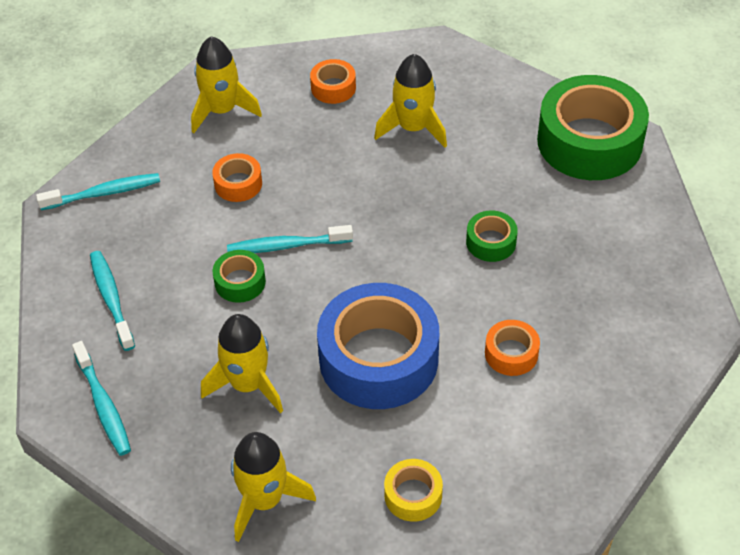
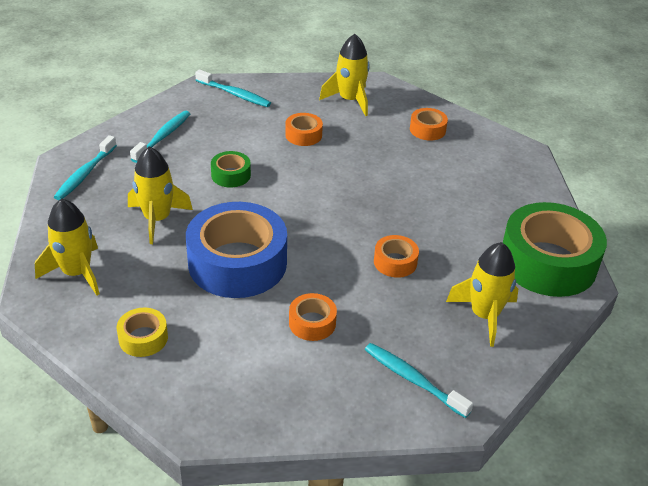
camera: 45 degrees right, 10 degrees down
(286, 246) = (280, 178): turquoise toothbrush -> turquoise toothbrush (413, 379)
(413, 128) = (442, 177): yellow rocket -> yellow rocket (484, 315)
(491, 242) = (395, 262): green tape -> orange tape

